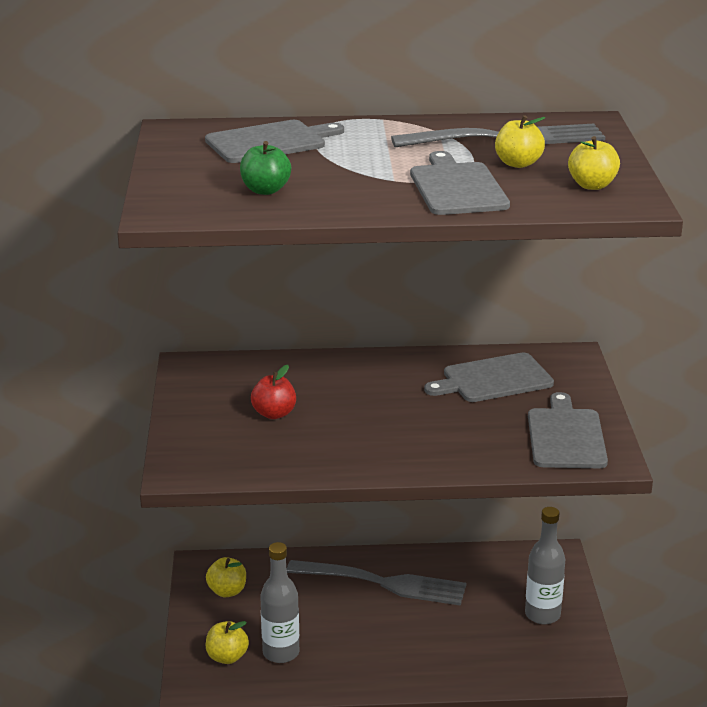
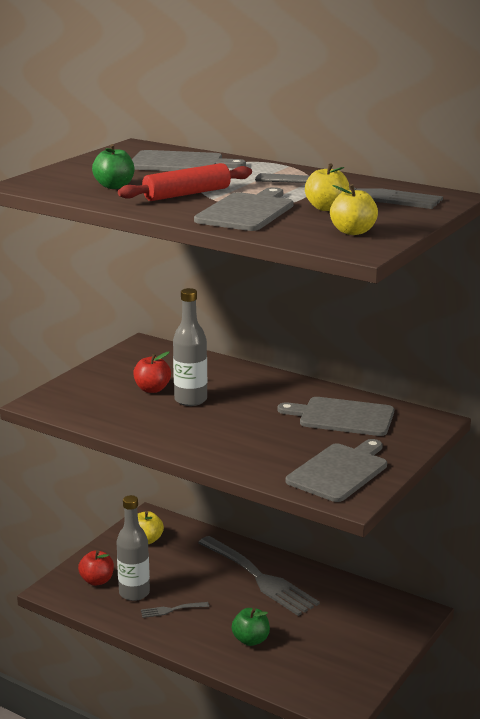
camera: 35 degrees right, 5 degrees down
(227, 657) = (97, 581): yellow apple -> red apple
(338, 653) = (171, 610): none -> grey fork
(358, 181) = (187, 194): none -> red rolling pin
(445, 648) = (251, 640): none -> green apple
(542, 615) = (354, 649): grey bottle -> grey bottle (190, 400)

